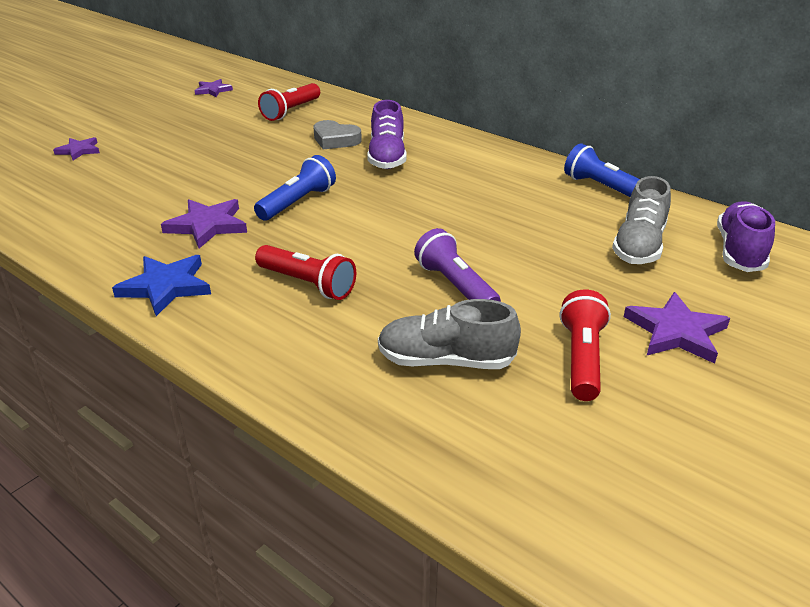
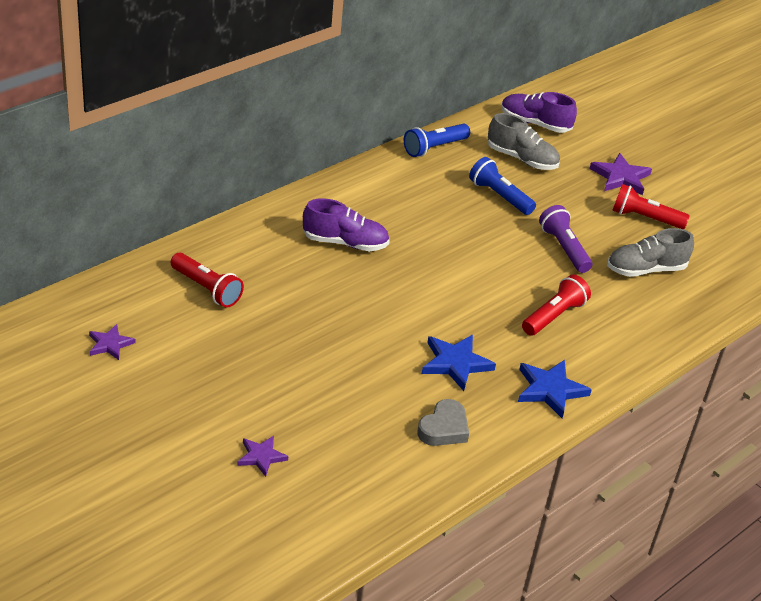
camera: 85 degrees left, 5 degrees up
(207, 226) = (455, 363): purple star -> blue star
(297, 202) = (423, 307): blue flashlight -> blue flashlight (499, 196)
(335, 140) = (295, 268): grey heart -> grey heart (444, 428)
(445, 361) = (645, 269): grey shoe -> grey shoe turned 60 degrees clockwise
(456, 286) = (564, 248): purple flashlight -> purple flashlight turned 90 degrees clockwise

